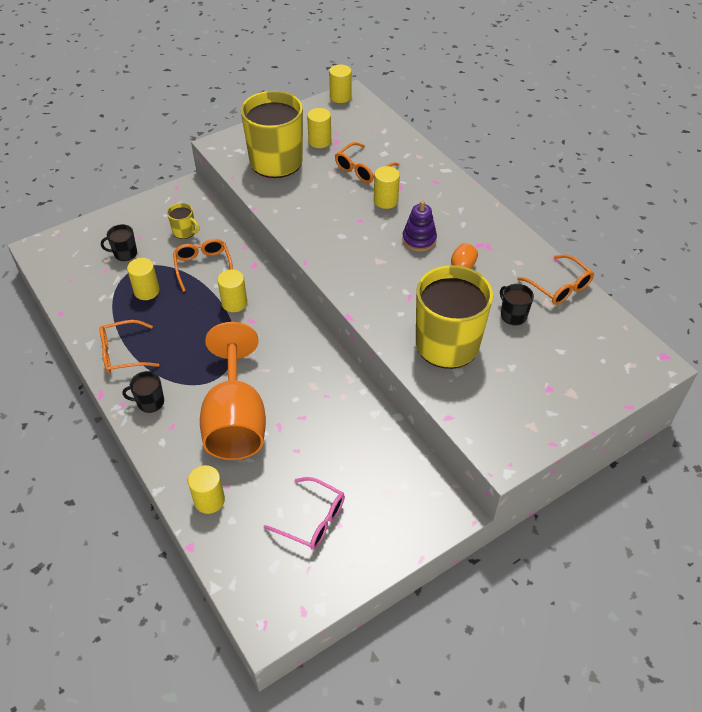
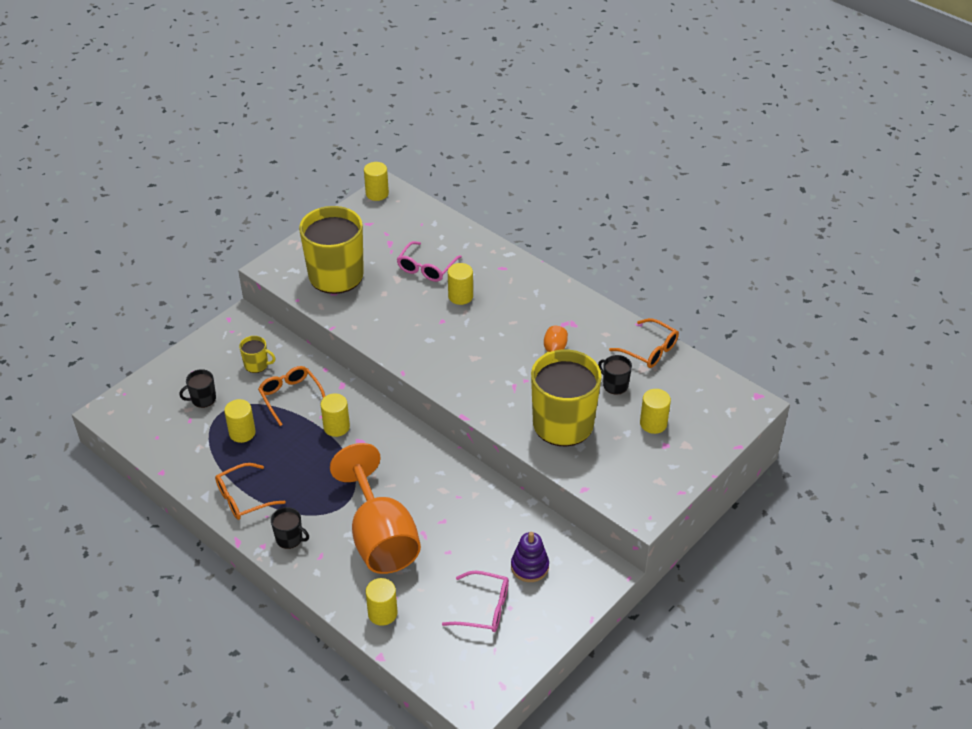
camera: 15 degrees left, 5 degrees down
(150, 402) = (290, 538): black mug -> black mug turned 135 degrees counterclockwise
(319, 141) = (373, 246): yellow cylinder -> yellow cylinder (653, 423)
(362, 169) = (426, 268): orange glasses -> pink glasses
(419, 240) = (505, 329): purple stacking toy -> purple stacking toy (529, 567)

